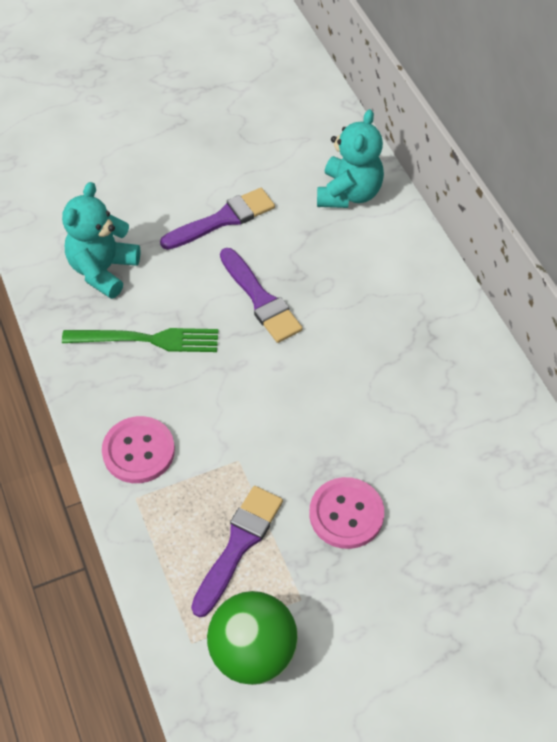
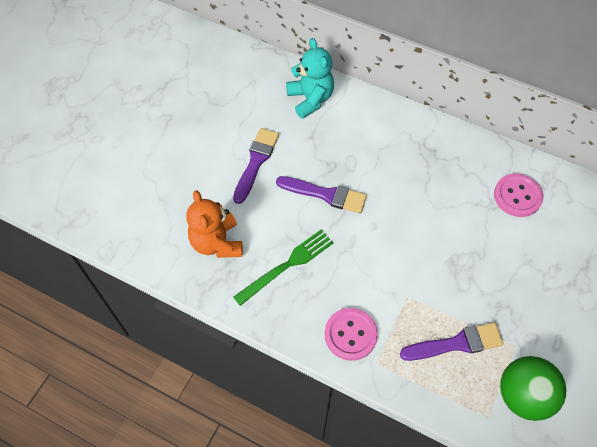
camera: 40 degrees left, 5 degrees up
(103, 270) = (217, 242): turquoise teddy bear -> orange teddy bear
(238, 545) = (456, 343): purple brush -> purple brush turned 90 degrees clockwise
(346, 514) = (490, 281): pink button -> pink button (517, 196)

